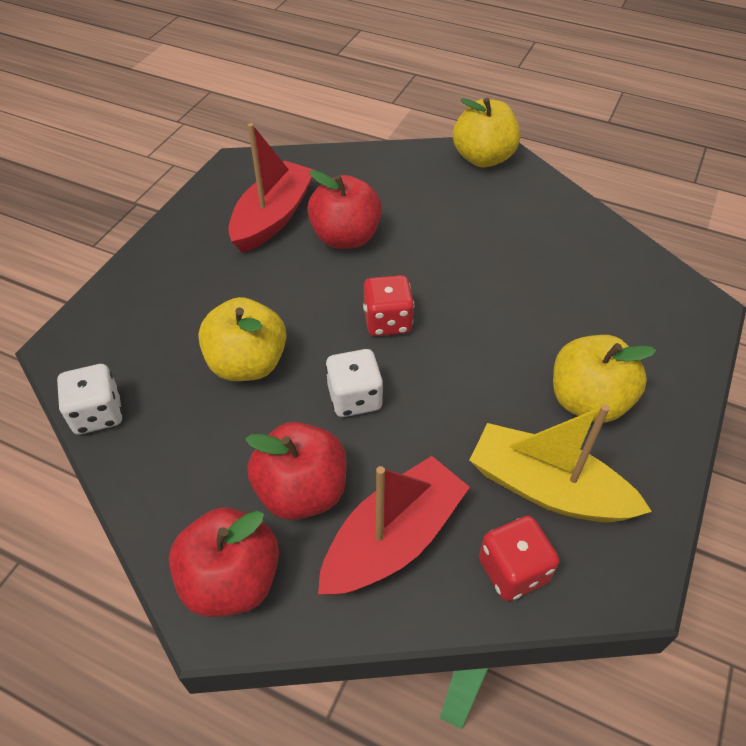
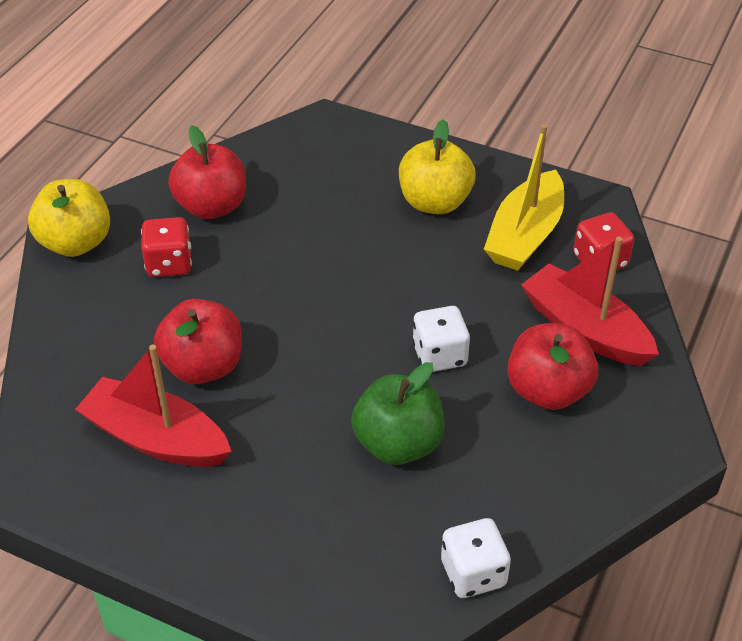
camera: 90 degrees left, 5 degrees down
(231, 580) = (641, 434): red apple -> red apple (211, 206)
(247, 364) = (398, 444): yellow apple -> green apple
(387, 321) = (339, 330): red dice -> red dice (169, 264)

